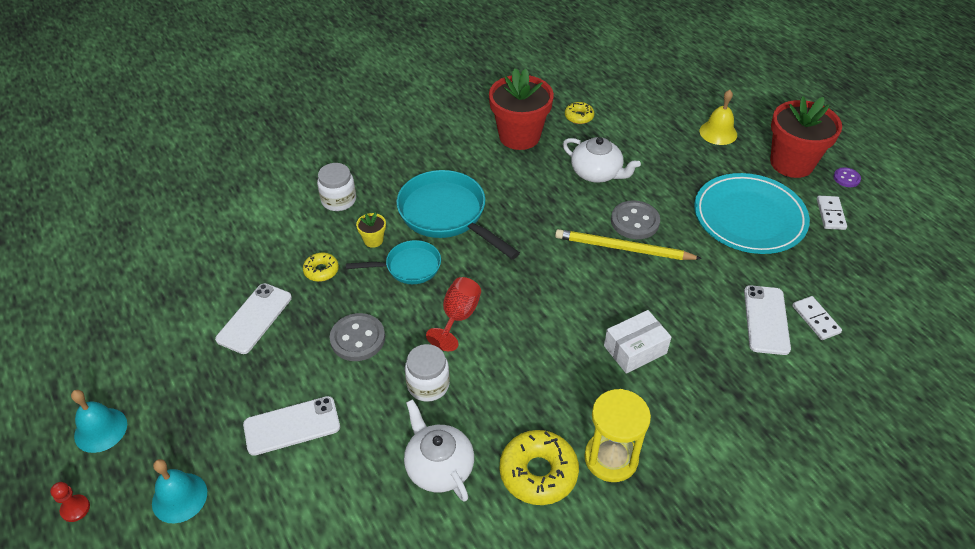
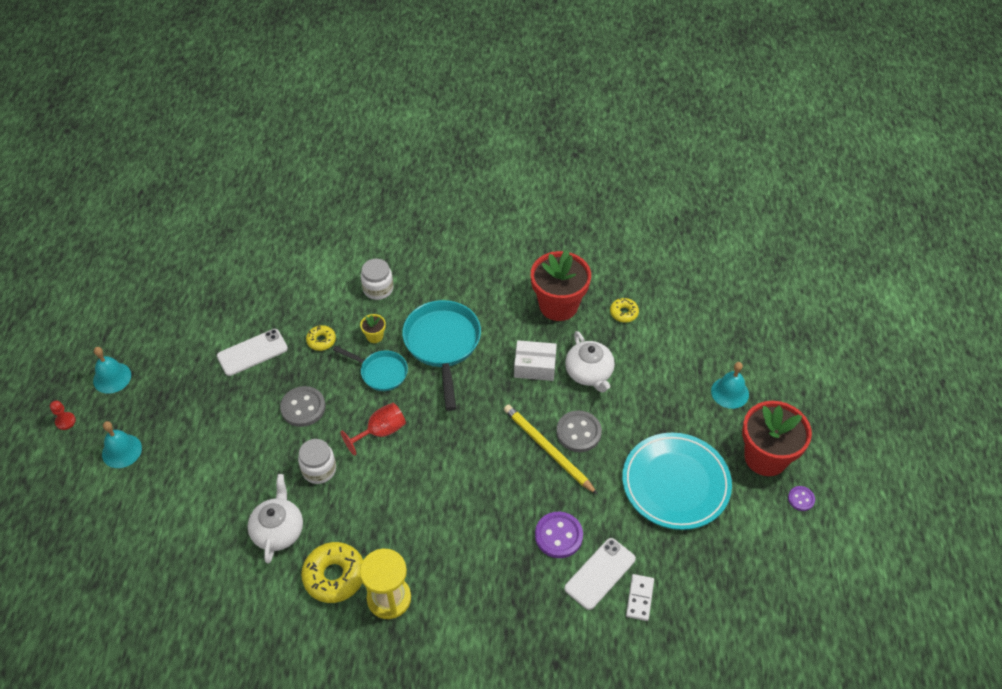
camera: 35 degrees right, 5 degrees up
(292, 426) = (216, 445): white phone -> none
(635, 349) = (479, 533): white box -> white box (535, 367)
(702, 310) = (558, 536): none -> purple button
(718, 132) = (730, 392): yellow bell -> turquoise bell
(830, 214) = (749, 522): white domino -> none

